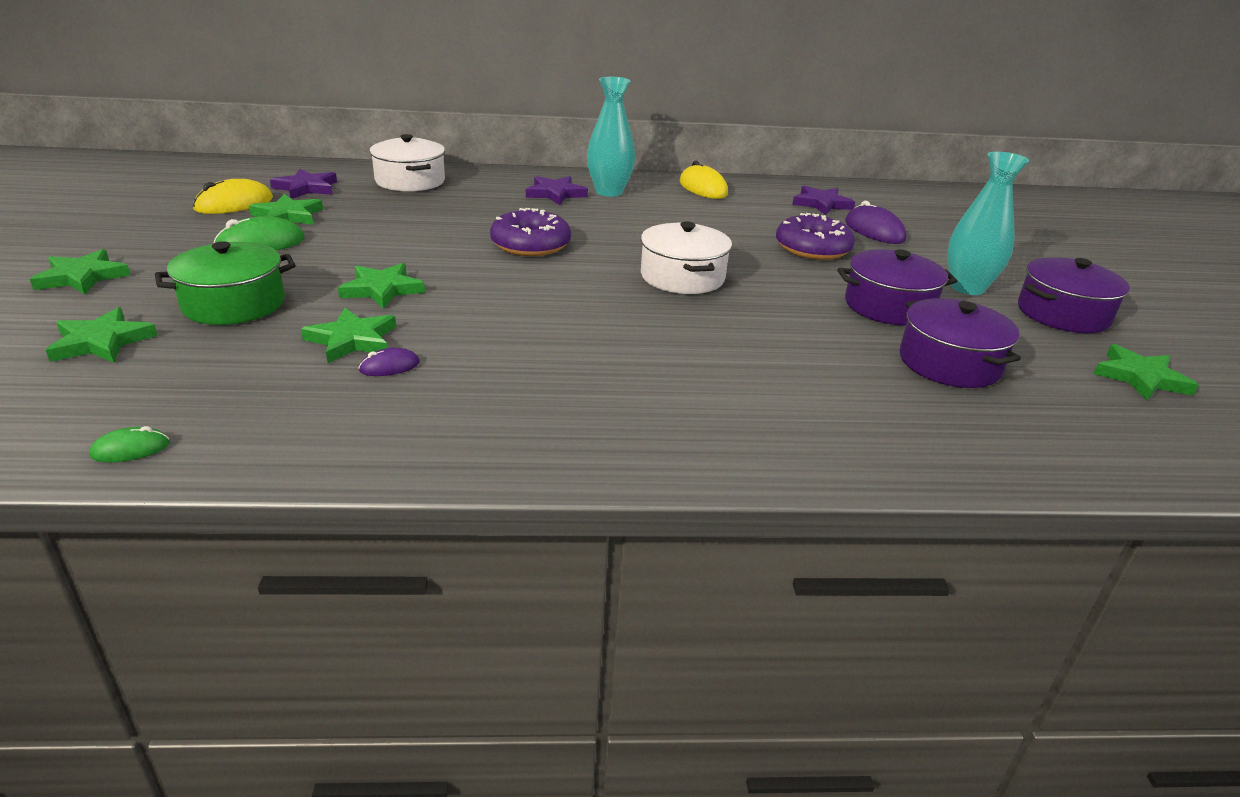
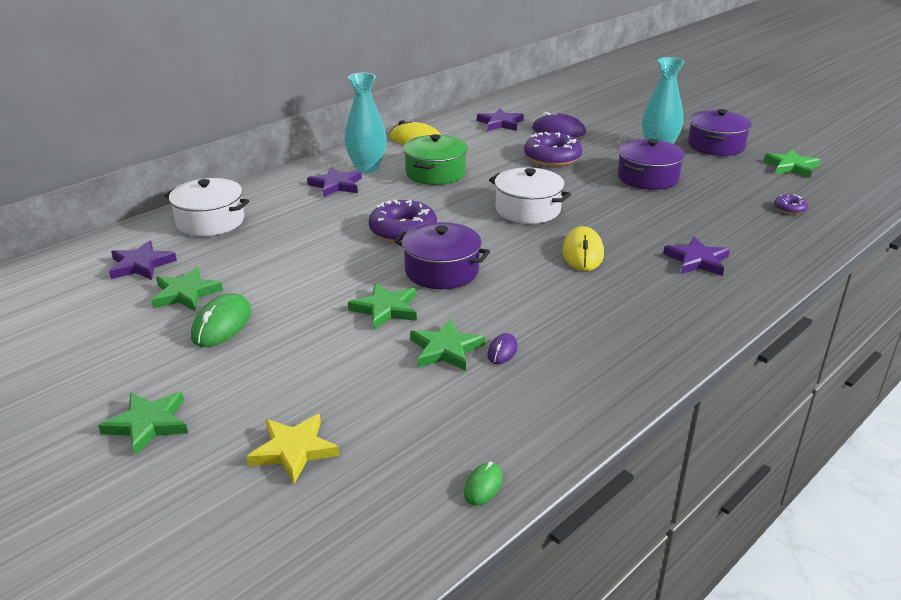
camera: 40 degrees left, 0 degrees up
(102, 342) = (294, 450): green star -> yellow star
(234, 204) = (115, 306): yellow mouse -> yellow mouse (582, 253)
(234, 304) = (316, 373): green pot -> green pot (435, 173)
(767, 401) = (697, 260): none -> purple star
(949, 363) = (723, 198): purple pot -> purple pot (441, 271)
(1029, 415) = (789, 208): none -> purple donut

